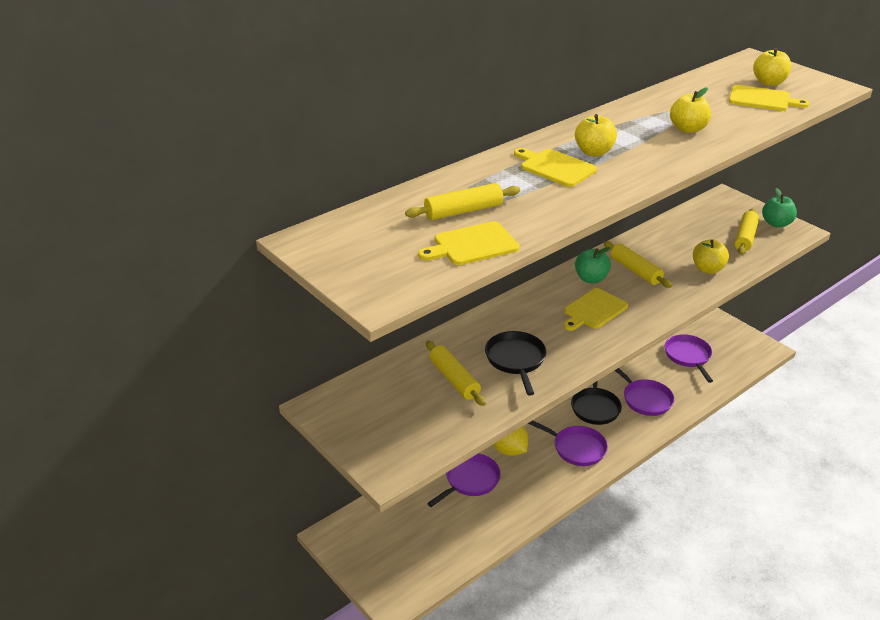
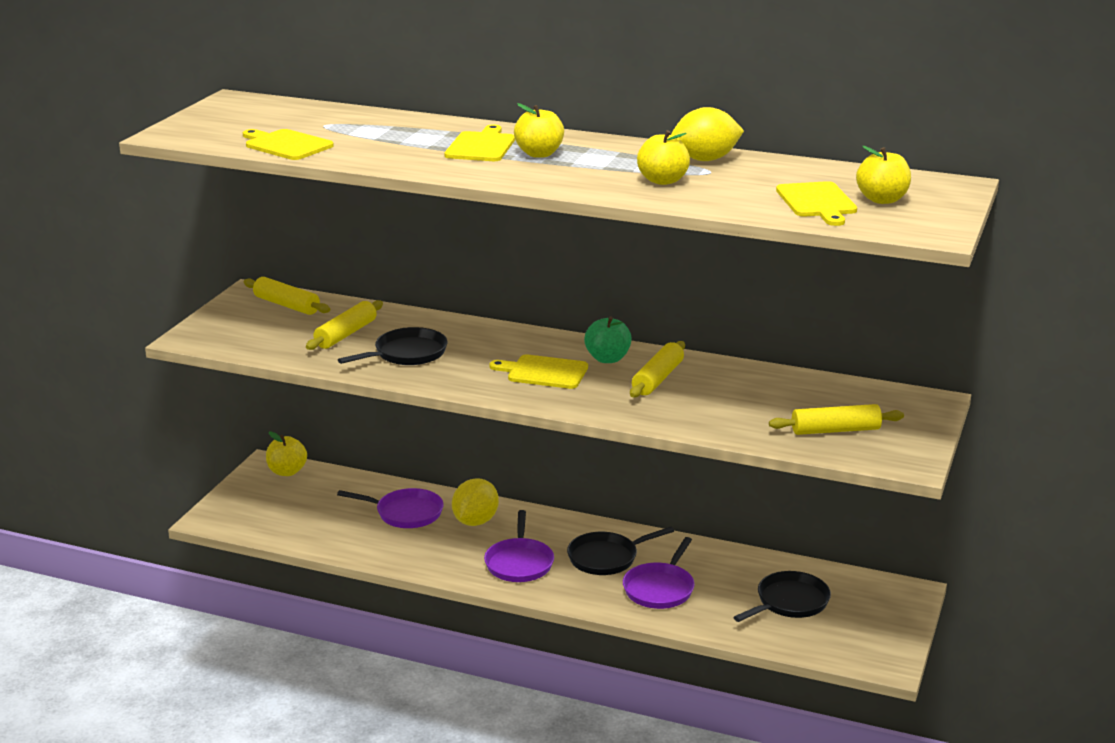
camera: 60 degrees right, 10 degrees down
(463, 211) = (346, 132): yellow rolling pin -> yellow rolling pin (287, 305)
(653, 106) = (705, 159): none -> yellow lemon
(688, 356) = (789, 602): purple pan -> black pan
(707, 269) = (718, 419): yellow apple -> yellow apple (287, 471)
(776, 223) = (907, 445): green apple -> none

